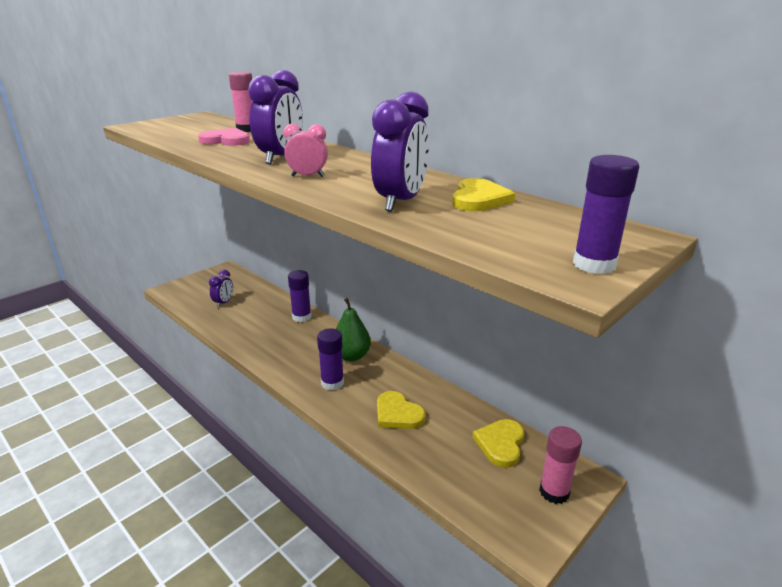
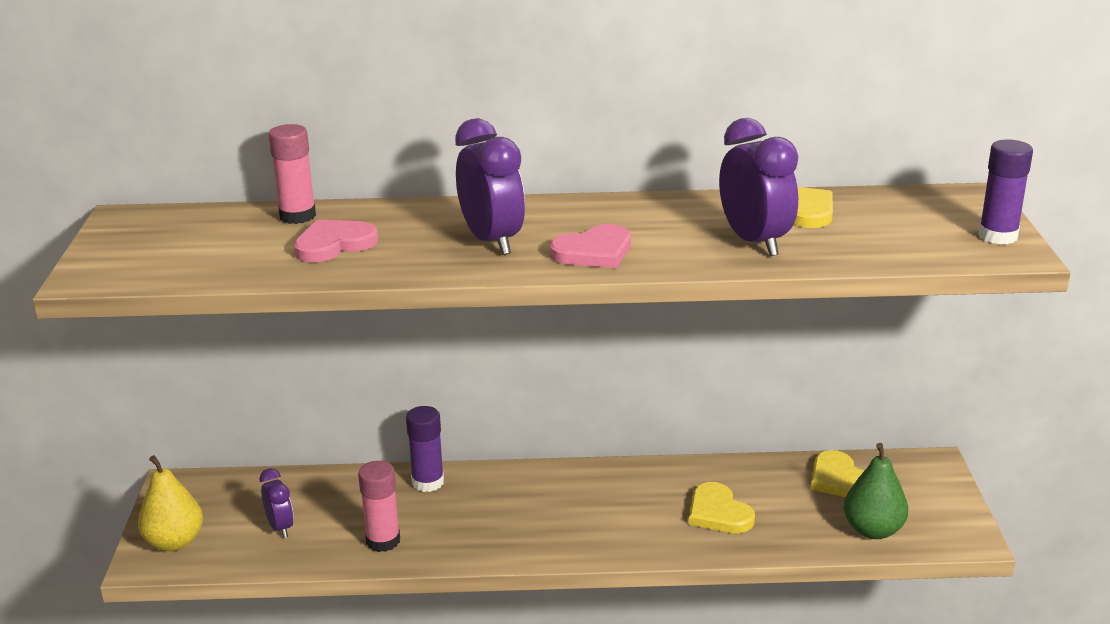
camera: 45 degrees left, 0 degrees up
(187, 288) = (174, 542): none -> yellow pear
(308, 176) = (594, 251): pink clock -> pink heart
(332, 383) = (605, 527): purple glue stick -> none
(351, 356) = (572, 489): green pear -> green pear (873, 530)
(397, 414) = (718, 512): yellow heart -> yellow heart turned 60 degrees clockwise
(554, 492) = (929, 489): pink glue stick -> pink glue stick (383, 541)

